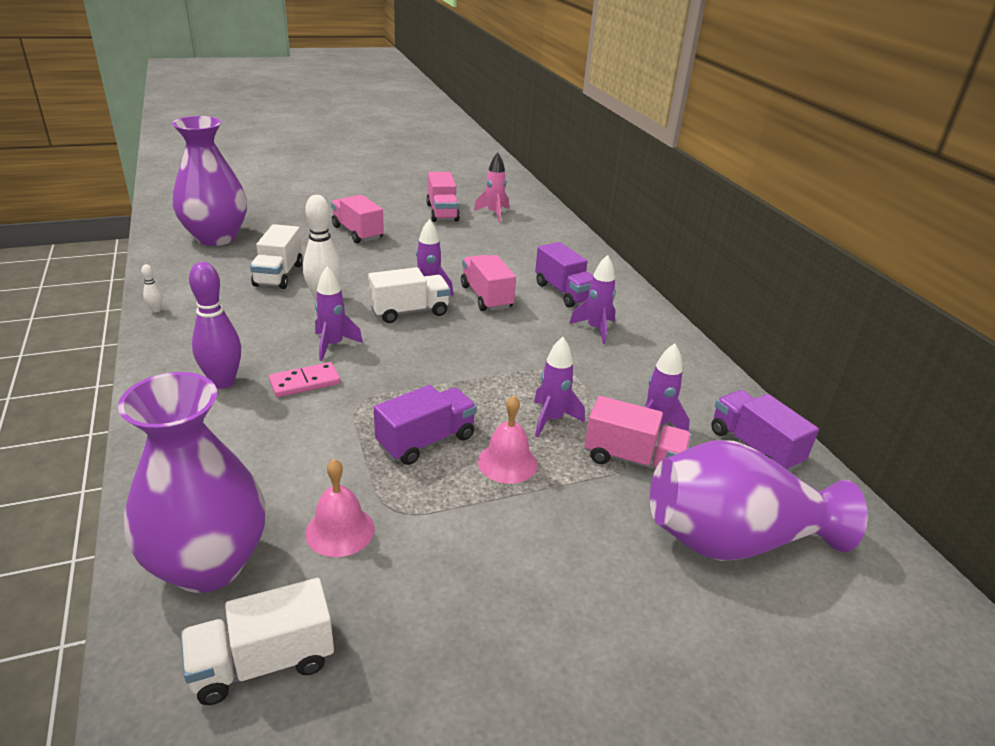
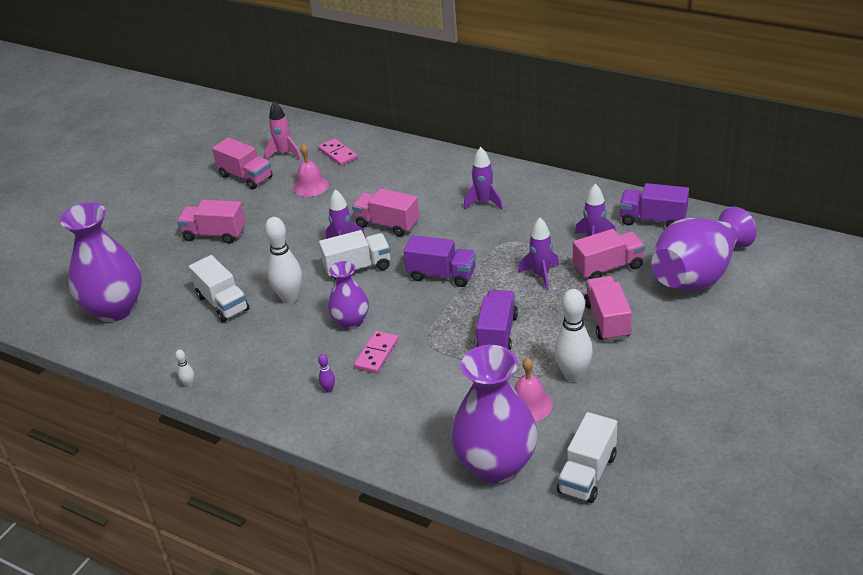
camera: 35 degrees left, 5 degrees up
(223, 382) = (328, 389): purple bowling pin -> purple bowling pin, size x0.44
(333, 345) = (351, 321): purple rocket -> purple vase
(409, 312) = (358, 268): white truck -> white truck turned 45 degrees clockwise
(429, 538) = (573, 375): none -> white bowling pin
(507, 462) = (553, 314): pink bell -> pink bell (311, 186)
(532, 233) = (338, 154): none -> pink domino
(552, 510) = (607, 320): none -> pink truck
(564, 292) = (429, 188): purple truck -> purple truck (441, 275)

